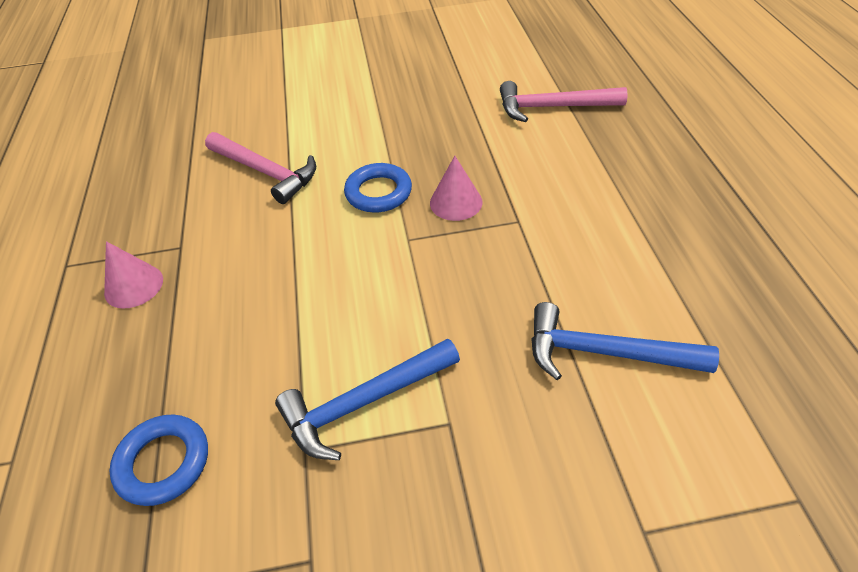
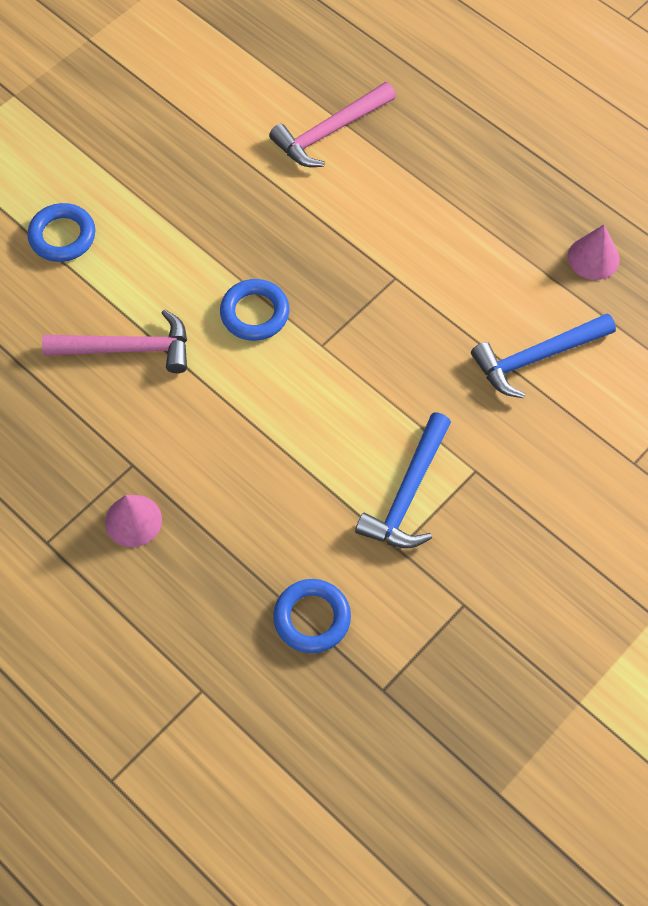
camera: 40 degrees left, 15 degrees up
(301, 93) = (62, 236): none -> blue ring
(456, 202) = (330, 287): pink cone -> pink cone (593, 258)

